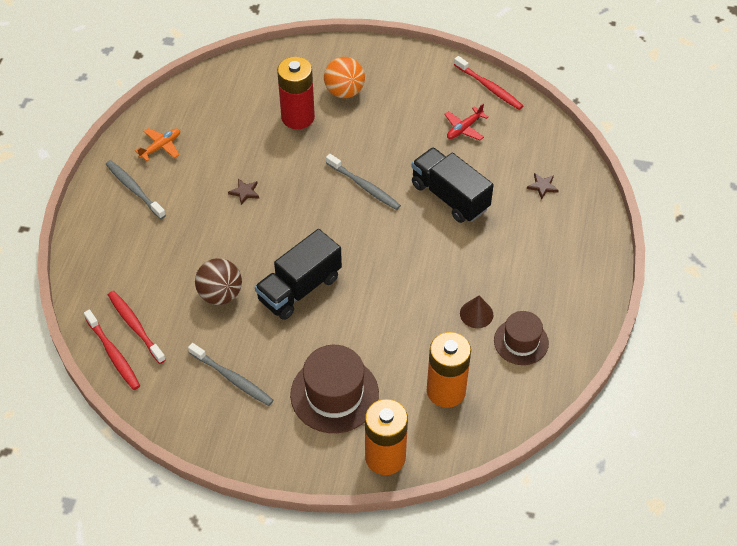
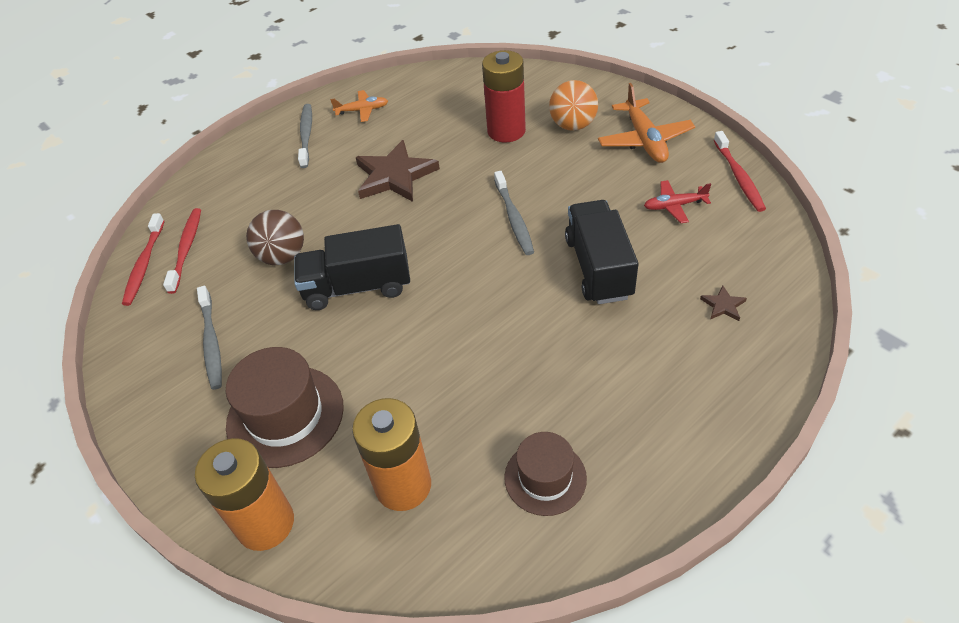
camera: 40 degrees right, 5 degrees down
(245, 192) = (395, 176): brown star -> brown star, size x2.37
(406, 83) = (644, 140): none -> orange plane
(476, 314) = (518, 412): brown cone -> none

